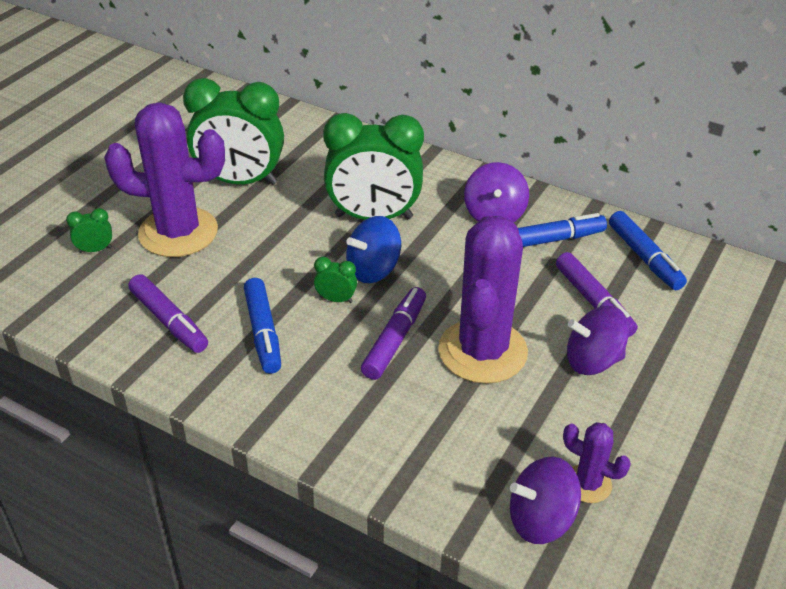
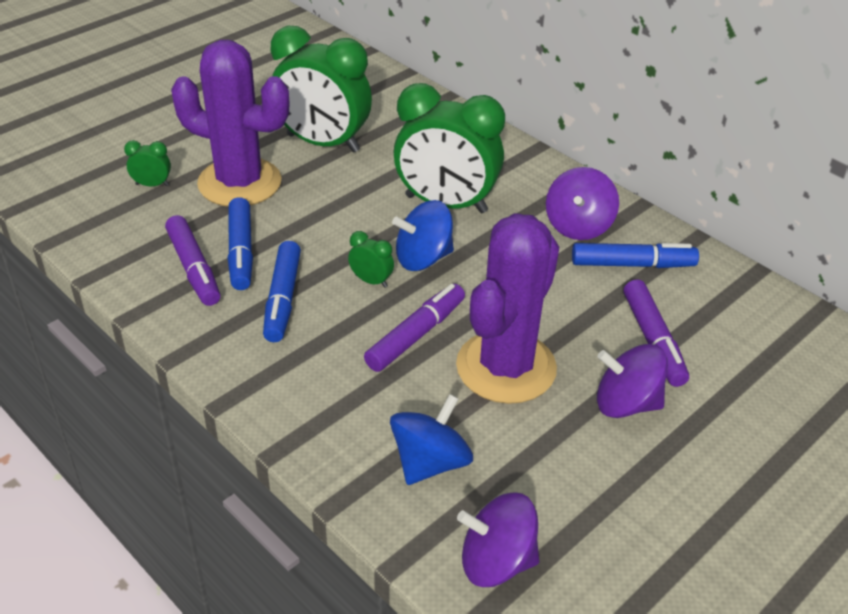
camera: 15 degrees right, 0 degrees up
(452, 448) = (430, 462): none -> blue spinning top
(588, 484) = (565, 536): purple cactus -> none
(644, 258) = (732, 304): blue marker -> blue marker (241, 252)

